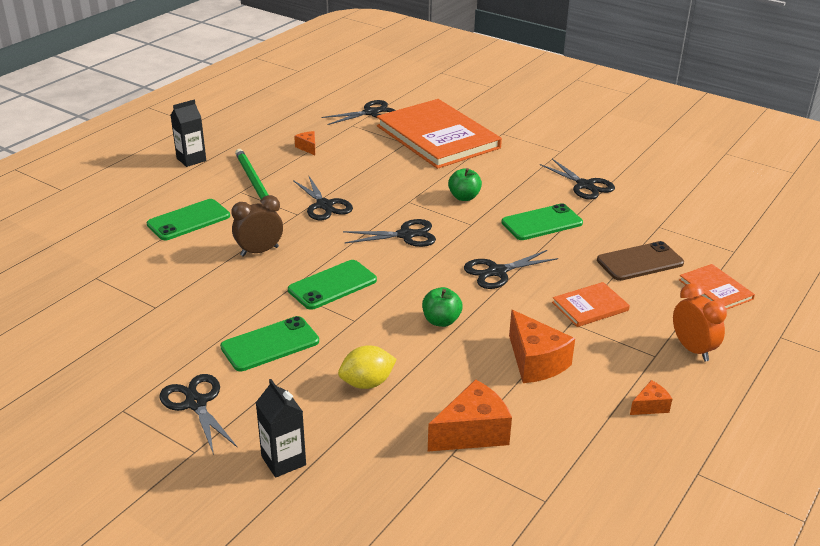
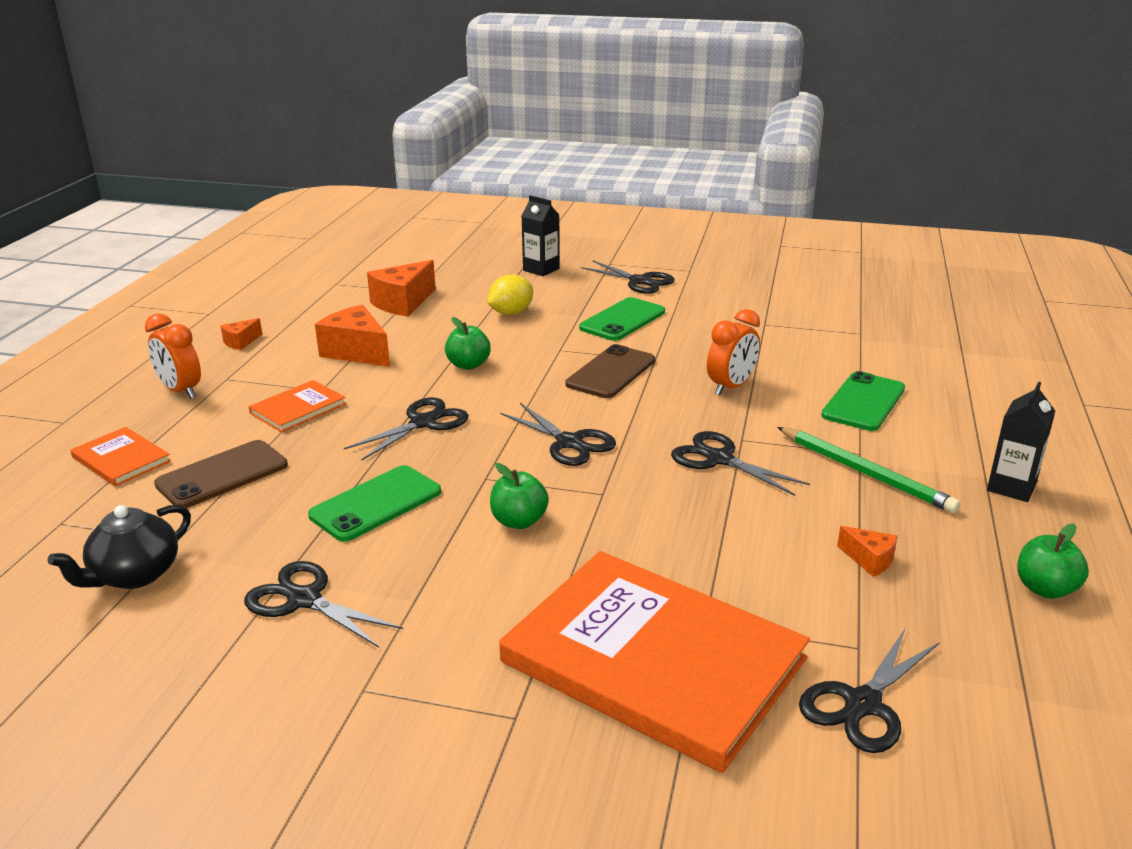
camera: 160 degrees right, 5 degrees down
(249, 125) = (1045, 589): none -> green apple
(259, 251) = (731, 387): brown clock -> orange clock
(332, 285) = (611, 372): green phone -> brown phone
(406, 235) = (569, 442): black scissors -> black scissors turned 105 degrees counterclockwise
(676, 213) = (134, 575): none -> black teapot

